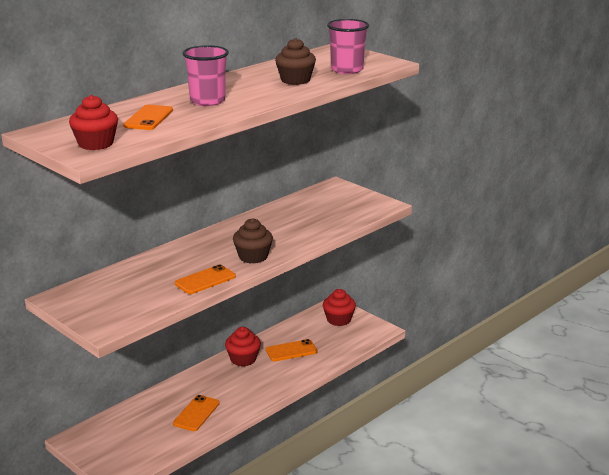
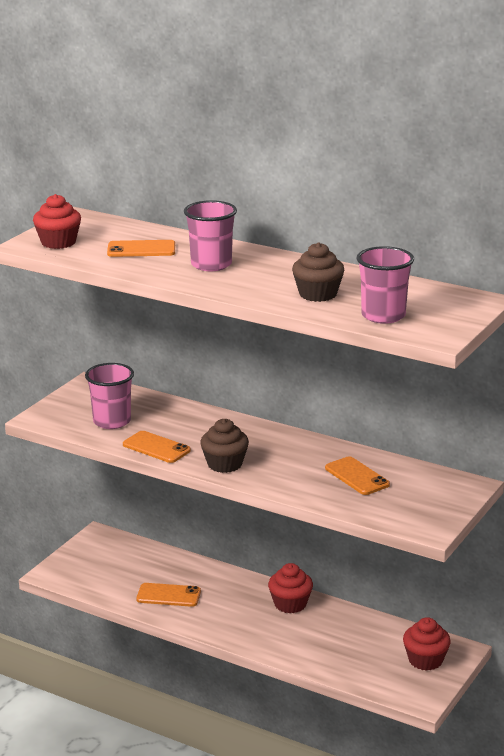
camera: 75 degrees right, 0 degrees up
(142, 294) = (112, 421): none -> pink cup
(291, 351) = (327, 635): orange phone -> orange phone (357, 476)

